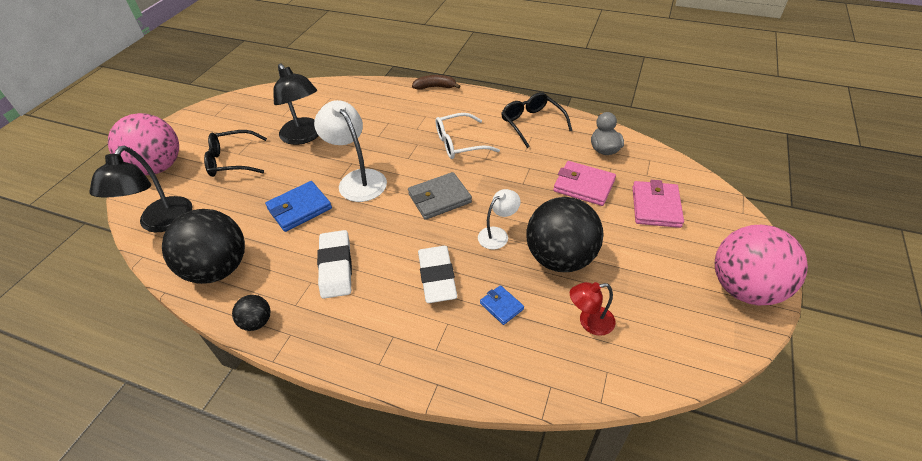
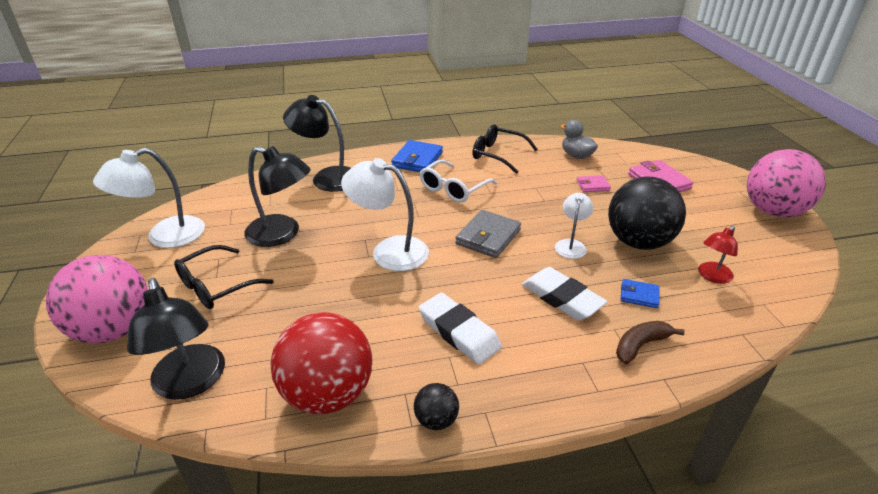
camera: 35 degrees left, 10 degrees down
(218, 269) = (328, 394): black ball -> red ball
(238, 111) = (164, 237): none -> white lamp
(299, 209) = (356, 299): blue wallet -> blue wallet (417, 160)
(378, 99) = (327, 177): none -> black lamp
(435, 87) = (375, 152): brown banana -> brown banana (640, 345)
(583, 186) = (592, 185): pink wallet -> pink wallet, size x0.56

